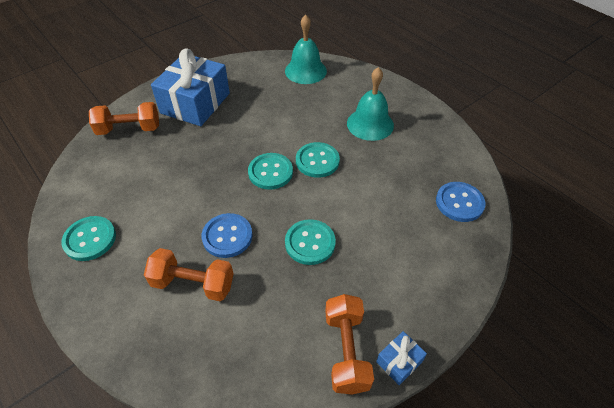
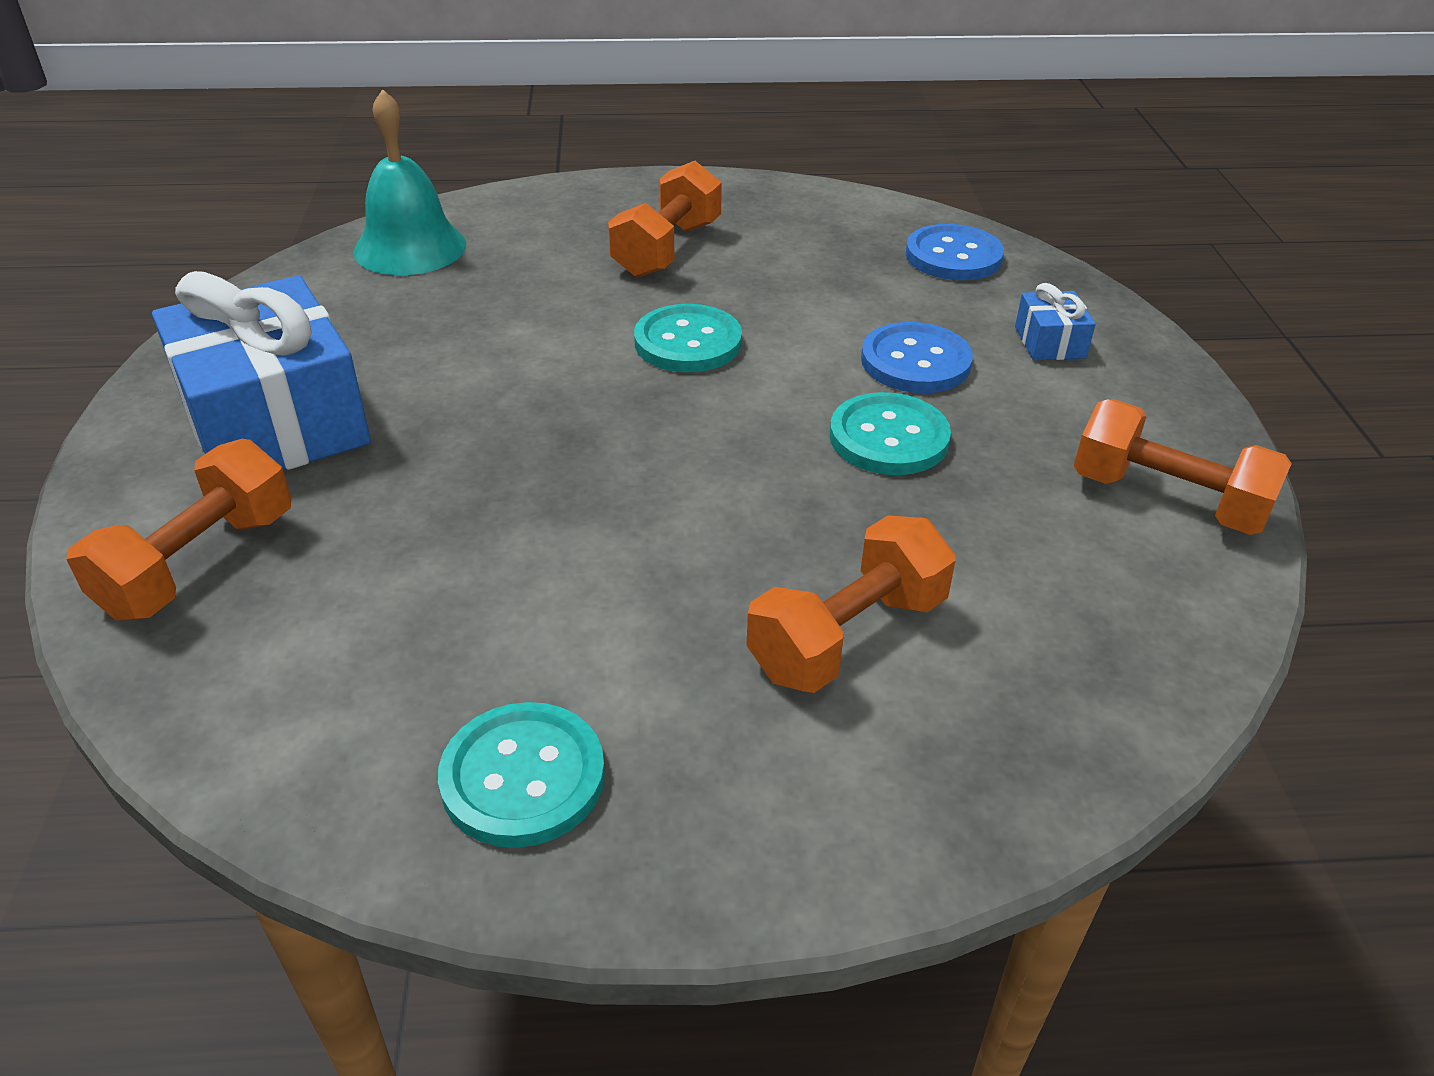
camera: 55 degrees left, 10 degrees down
(227, 236) = (763, 535): blue button -> blue button (915, 362)
(270, 172) = (647, 408): turquoise button -> none
(370, 124) = (667, 249): turquoise bell -> orange dumbbell
(399, 361) = (1225, 454): blue gift -> blue gift (1049, 342)

